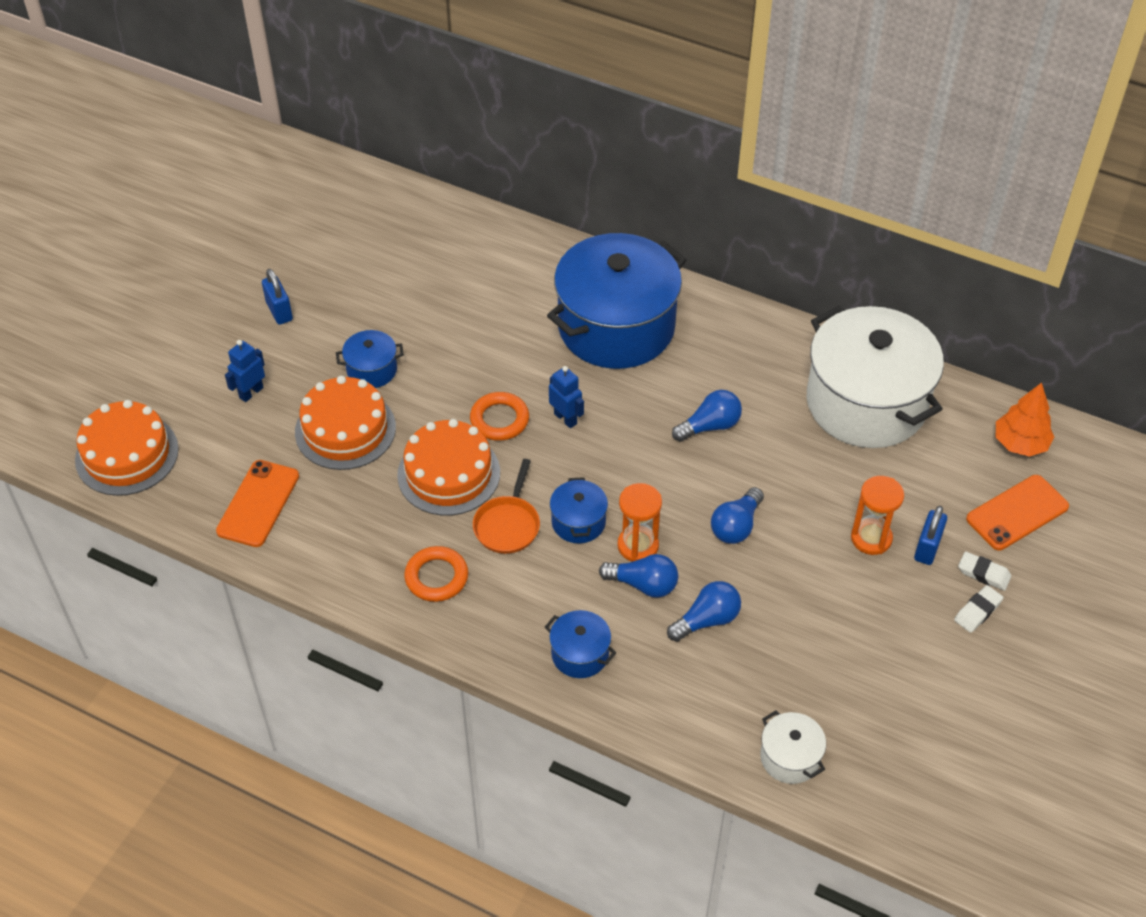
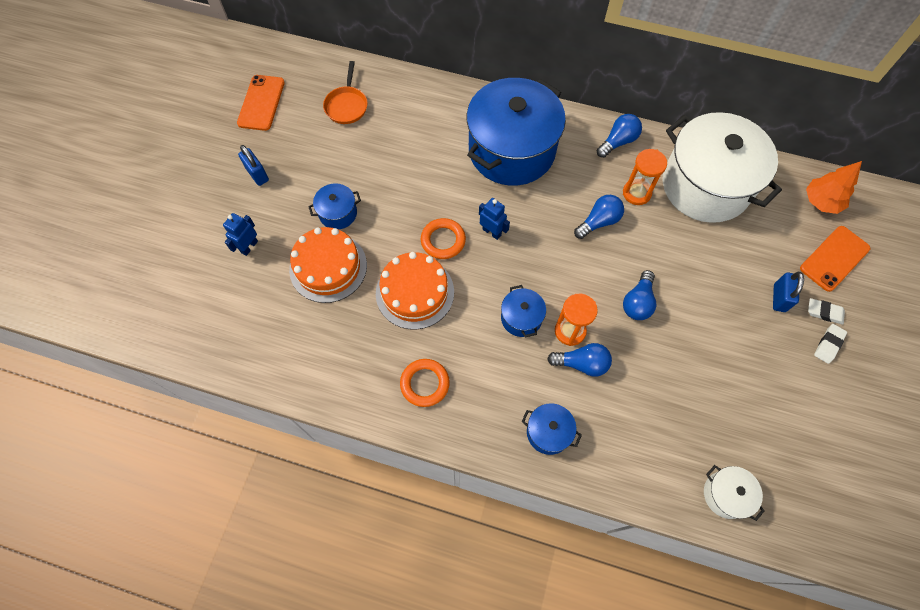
camera: 10 degrees left, 15 degrees up
(127, 454) = (162, 315): orange cake -> none
(258, 503) = (274, 342): orange phone -> orange phone (261, 103)
(508, 525) = (469, 329): orange pan -> orange pan (347, 105)
(707, 620) = (636, 386): blue light bulb -> blue light bulb (618, 141)
(871, 538) = (737, 296): orange hourglass -> orange hourglass (636, 193)

